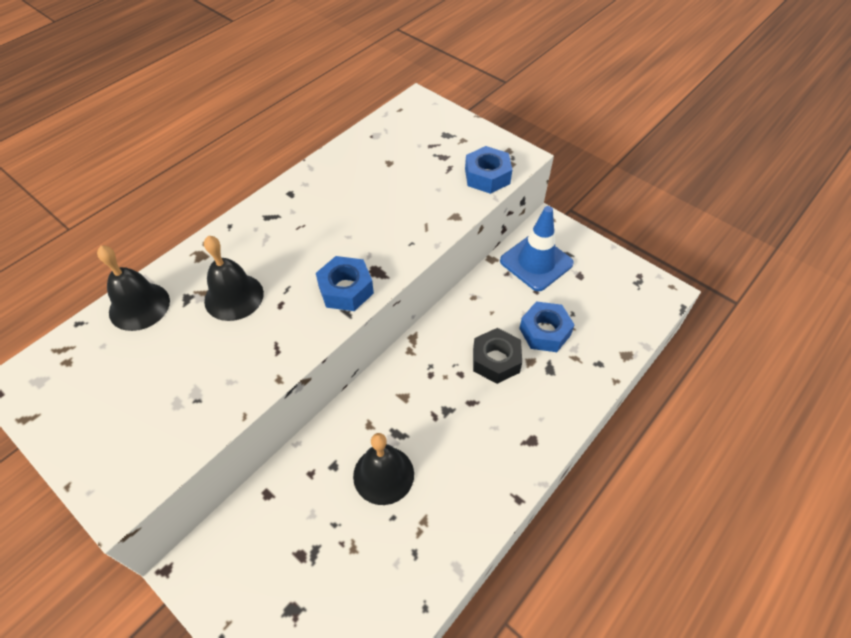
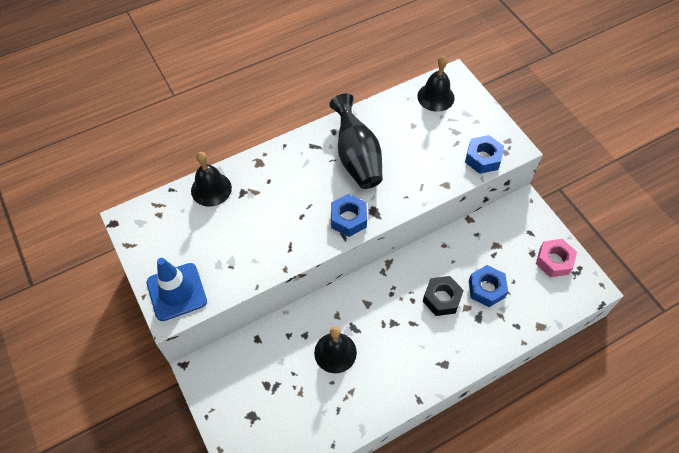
camera: 20 degrees right, 5 degrees up
(234, 297) = (273, 201): black bell -> black bell (435, 97)
(331, 215) = (356, 157): none -> black vase
(536, 262) = (502, 232): blue traffic cone -> blue traffic cone (176, 292)
(608, 276) = (554, 261): none -> pink nut

